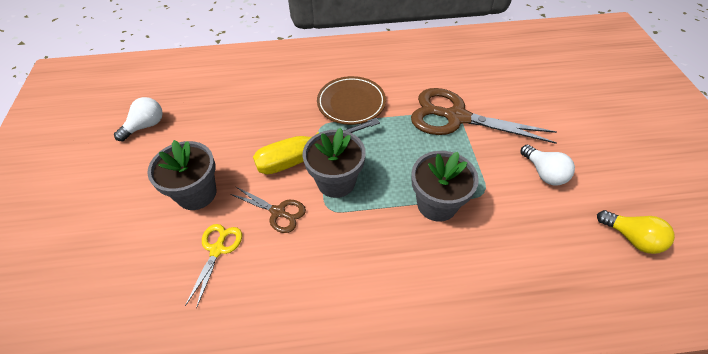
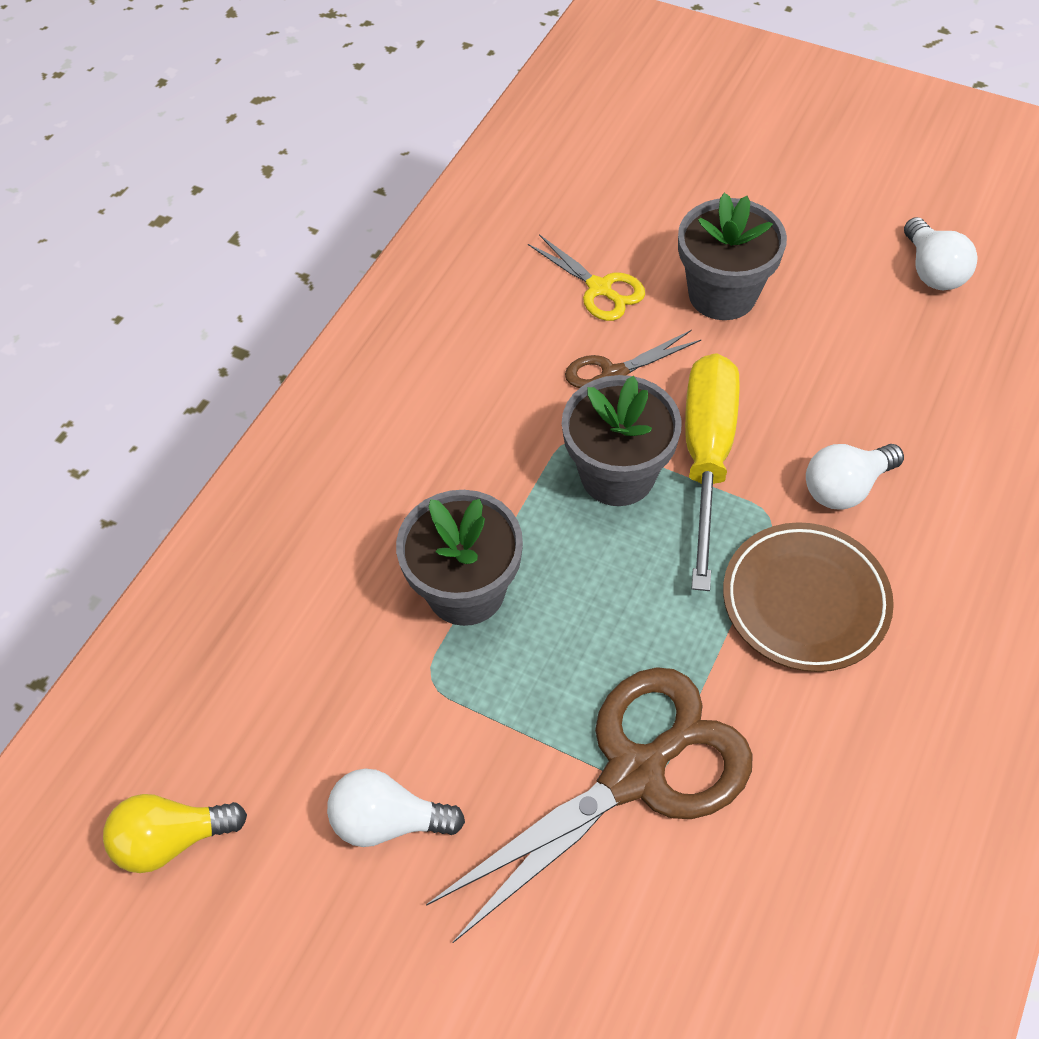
camera: 125 degrees right, 5 degrees up
(291, 111) = (845, 487): none -> white light bulb

